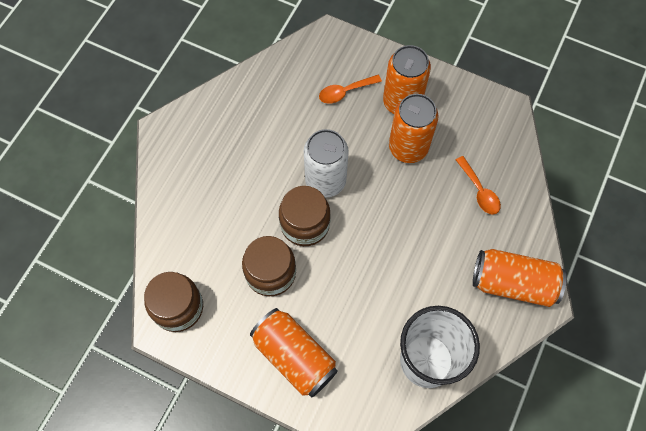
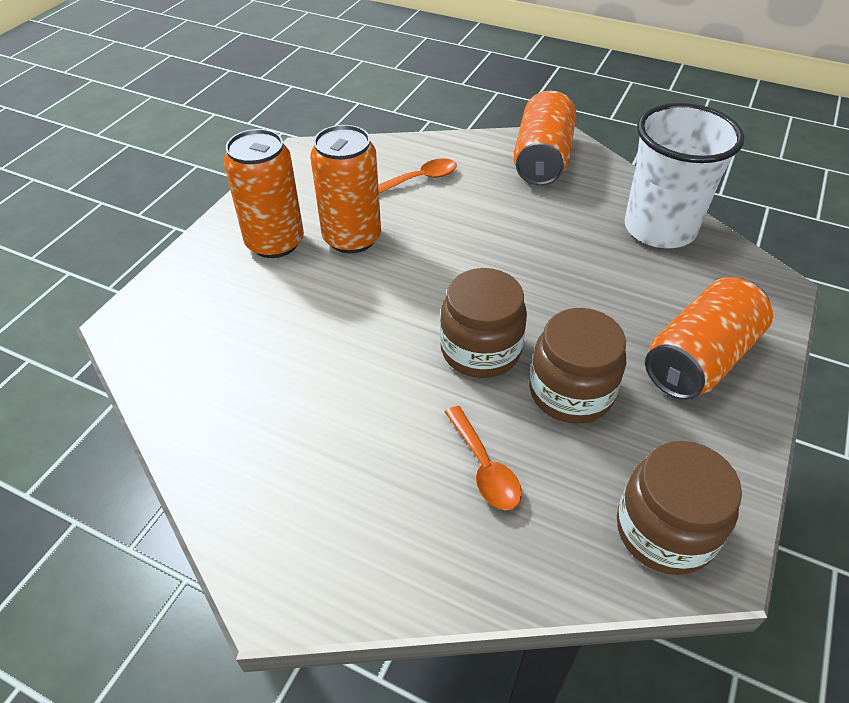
camera: 90 degrees left, 20 degrees down
(325, 181) = (403, 326): white can -> none
(345, 92) = (243, 303): orange spoon -> orange spoon (484, 468)

